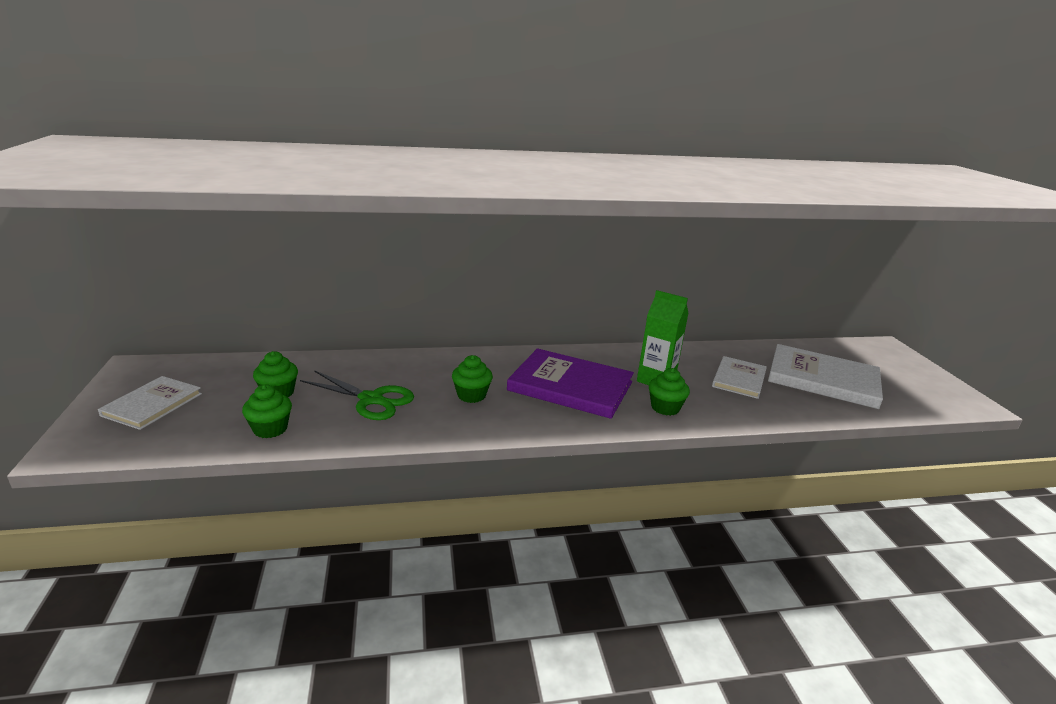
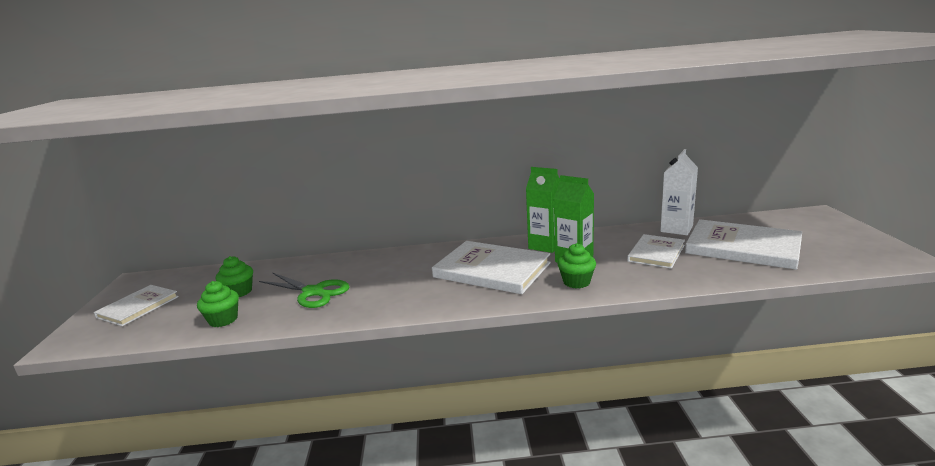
camera: 10 degrees right, 5 degrees down
(471, 395) = (400, 283): green cupcake -> none
(570, 386) = (491, 270): purple book -> white book
(621, 360) = (545, 246): none -> green carton
(753, 351) = (676, 229): none -> white carton

